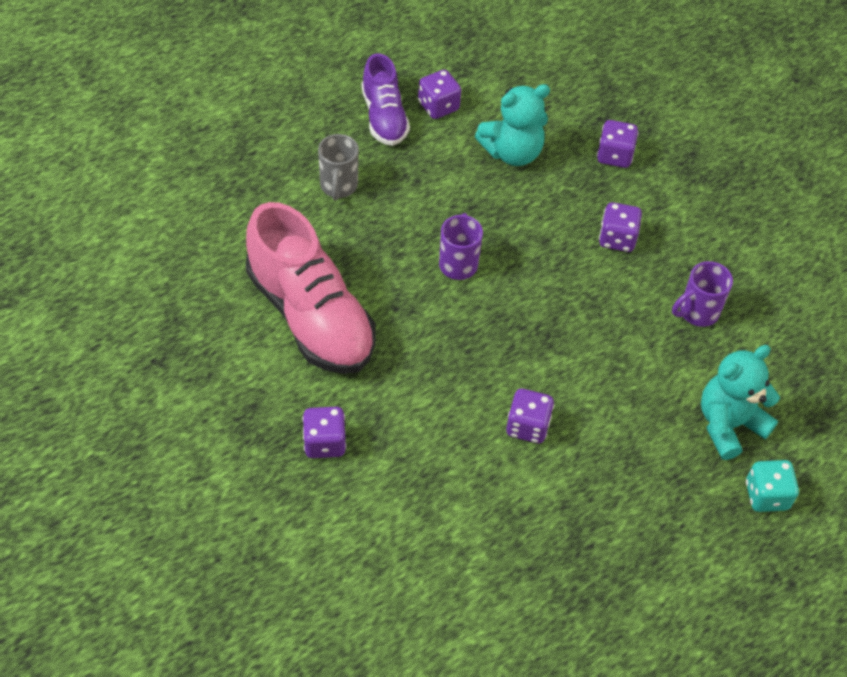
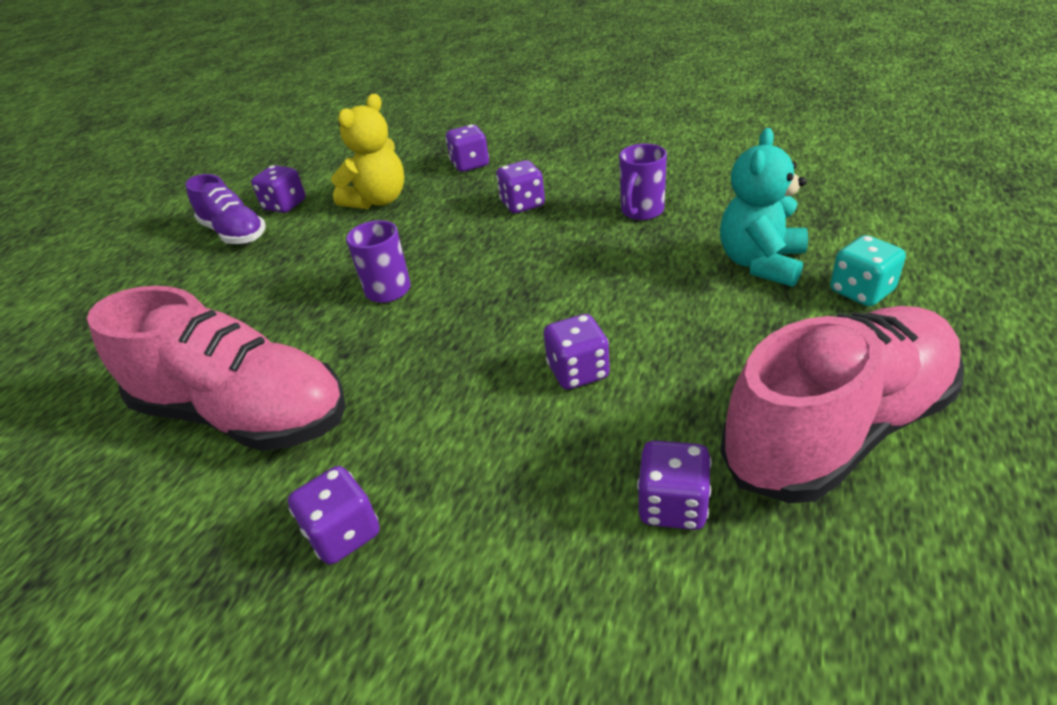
camera: 25 degrees left, 15 degrees down
(338, 186) = (214, 296): grey mug -> none
(504, 548) = (673, 505): none -> purple dice
(512, 152) = (378, 200): turquoise teddy bear -> yellow teddy bear
(637, 571) = (837, 429): none -> pink shoe

